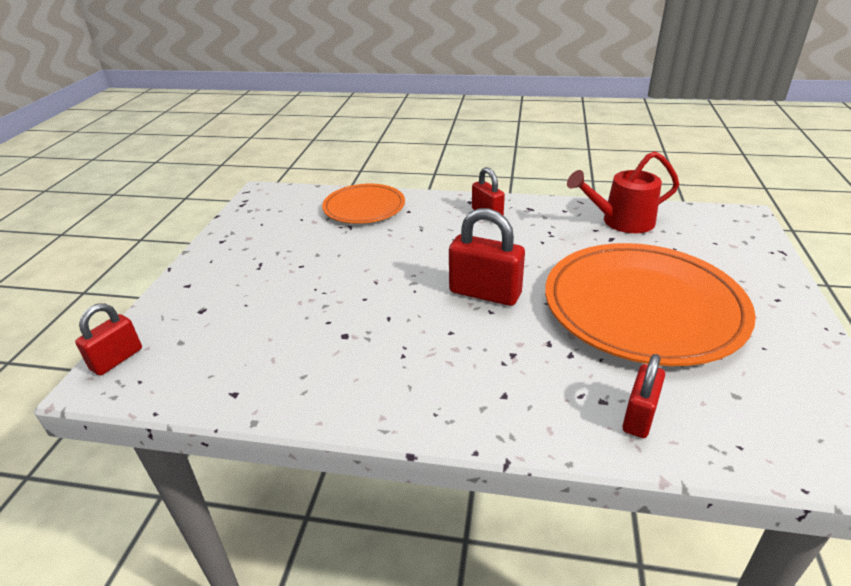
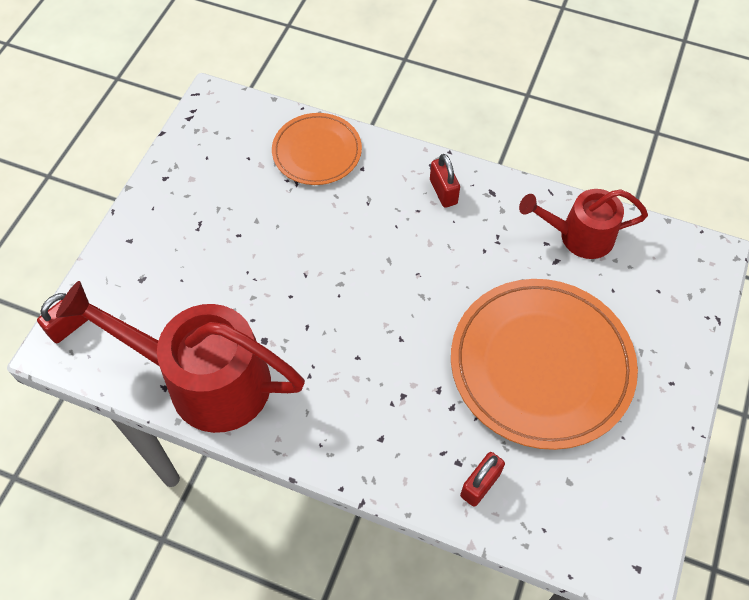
camera: 10 degrees right, 25 degrees up
(281, 379) = (204, 380): none -> red watering can
(485, 293) = (403, 314): red padlock -> none

